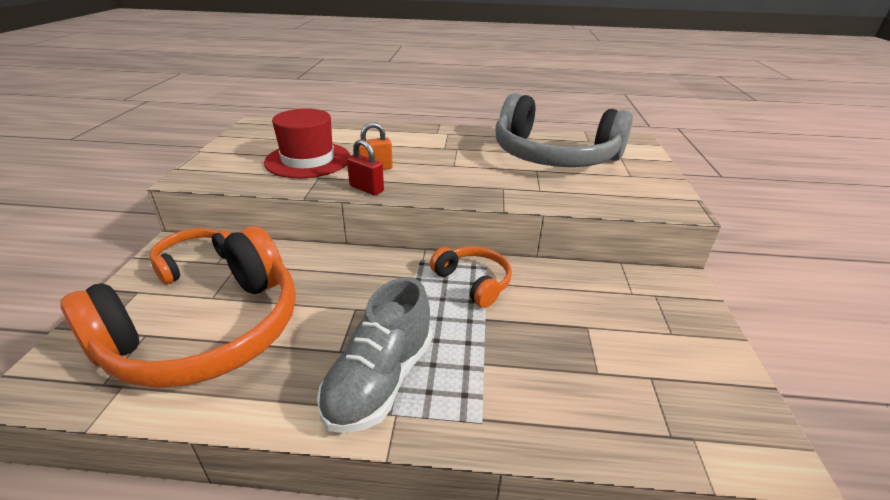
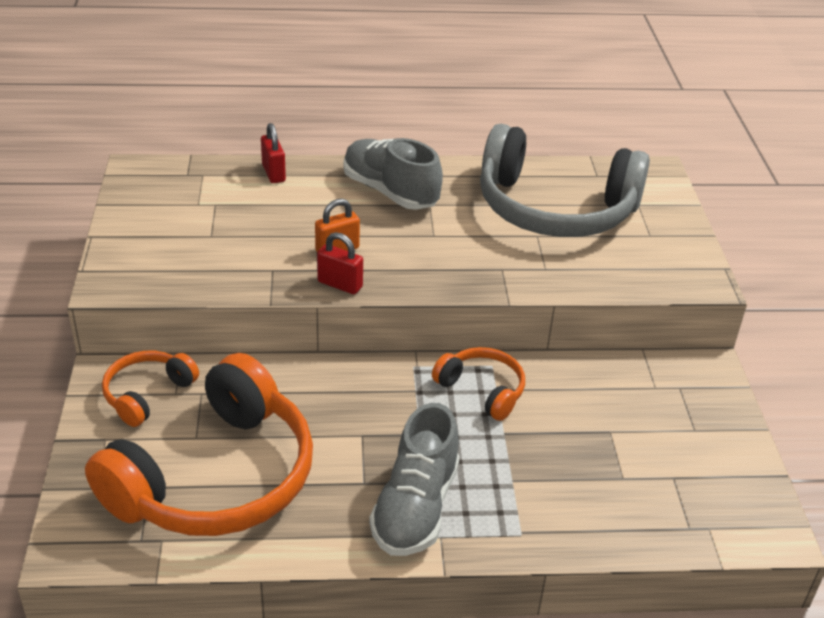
camera: 10 degrees left, 5 degrees up
(308, 160) = (245, 241): red hat -> none
(350, 127) = (273, 173): none -> red padlock
(429, 141) = (390, 192): none -> grey shoe

